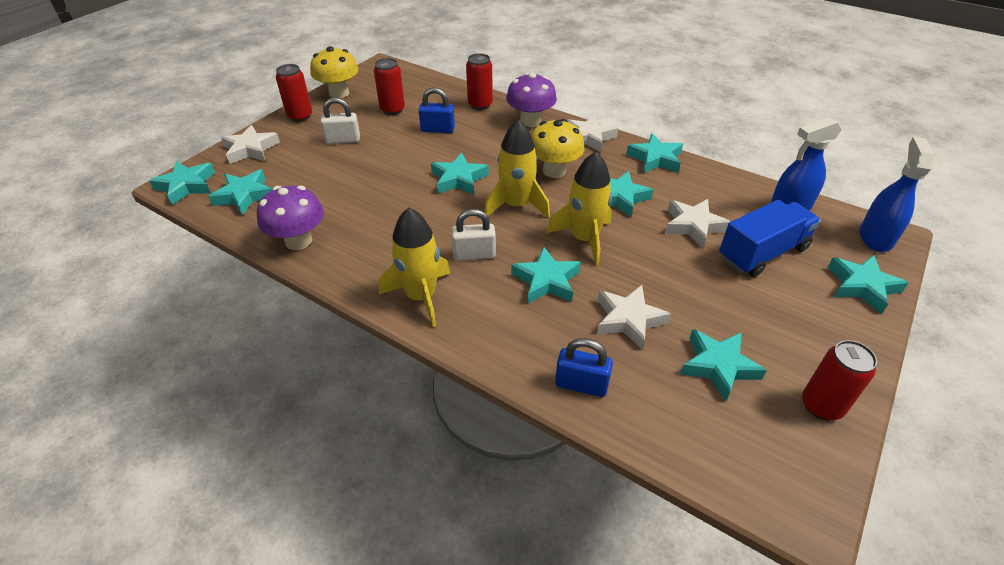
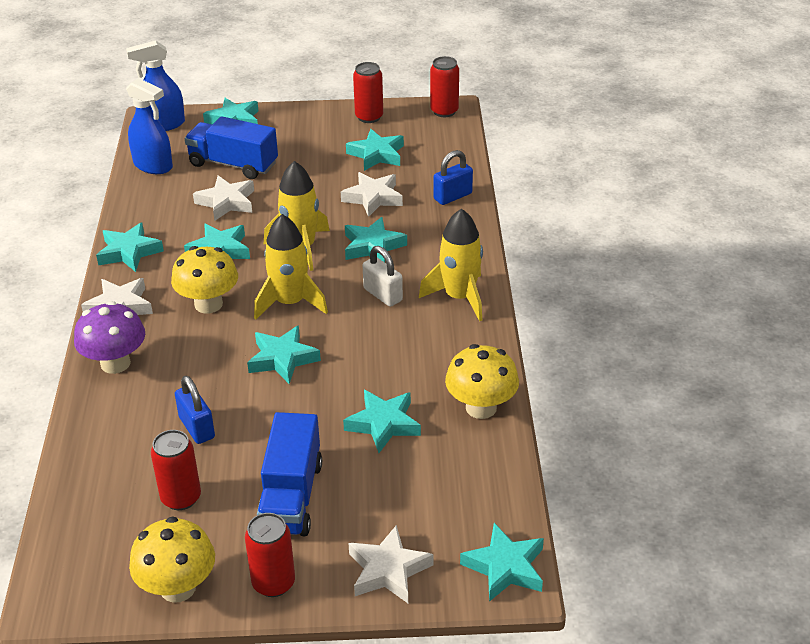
camera: 125 degrees left, 5 degrees down
(244, 196) = (467, 500): turquoise star -> turquoise star (383, 424)
(298, 241) = (481, 408): purple mushroom -> yellow mushroom
(343, 140) = (291, 496): white padlock -> blue truck
(480, 105) = (105, 424): red can -> red can (444, 111)
(581, 384) = (452, 196): blue padlock -> blue padlock turned 75 degrees clockwise

